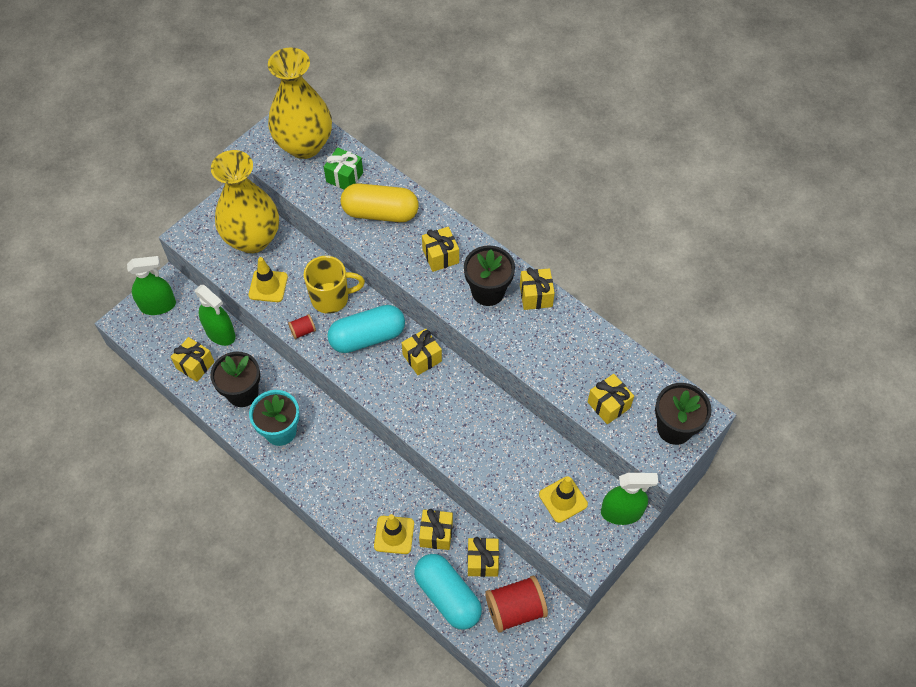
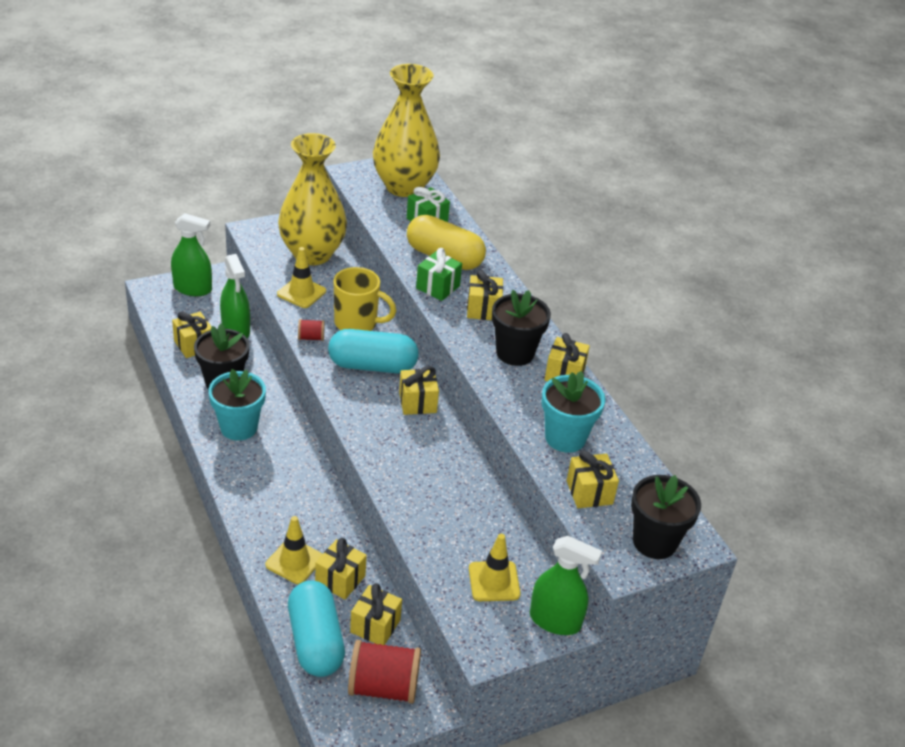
camera: 20 degrees right, 20 degrees down
(392, 249) = (438, 287): none -> green gift
(566, 360) = (565, 438): none -> turquoise flower pot

